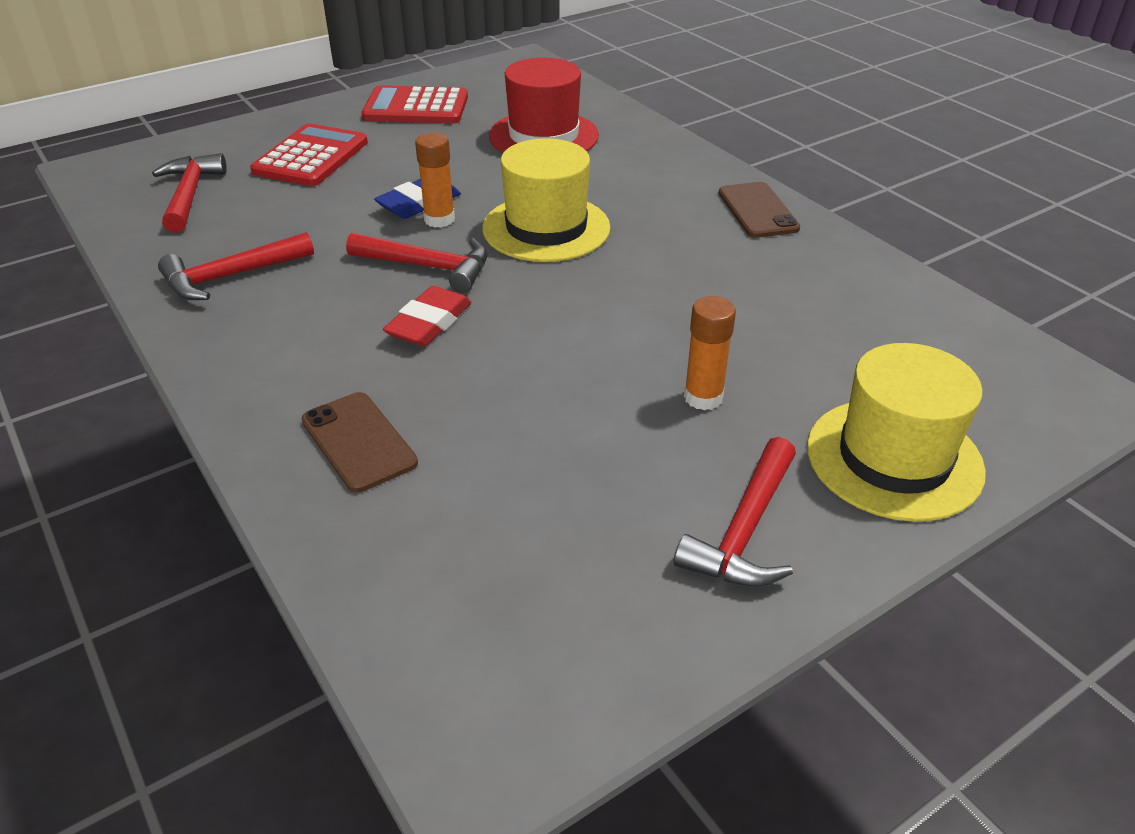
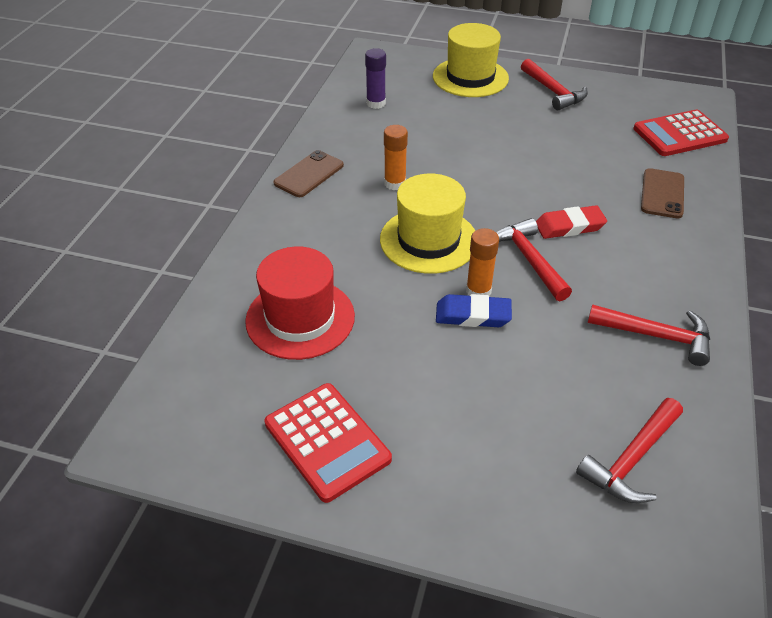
camera: 130 degrees left, 5 degrees up
(311, 157) = (491, 435): red calculator -> red calculator (679, 134)
(703, 397) = (498, 126): orange glue stick -> orange glue stick (395, 183)
(744, 531) = (553, 92): red hammer -> red hammer turned 75 degrees clockwise
(888, 321) = (376, 103): none -> purple glue stick

